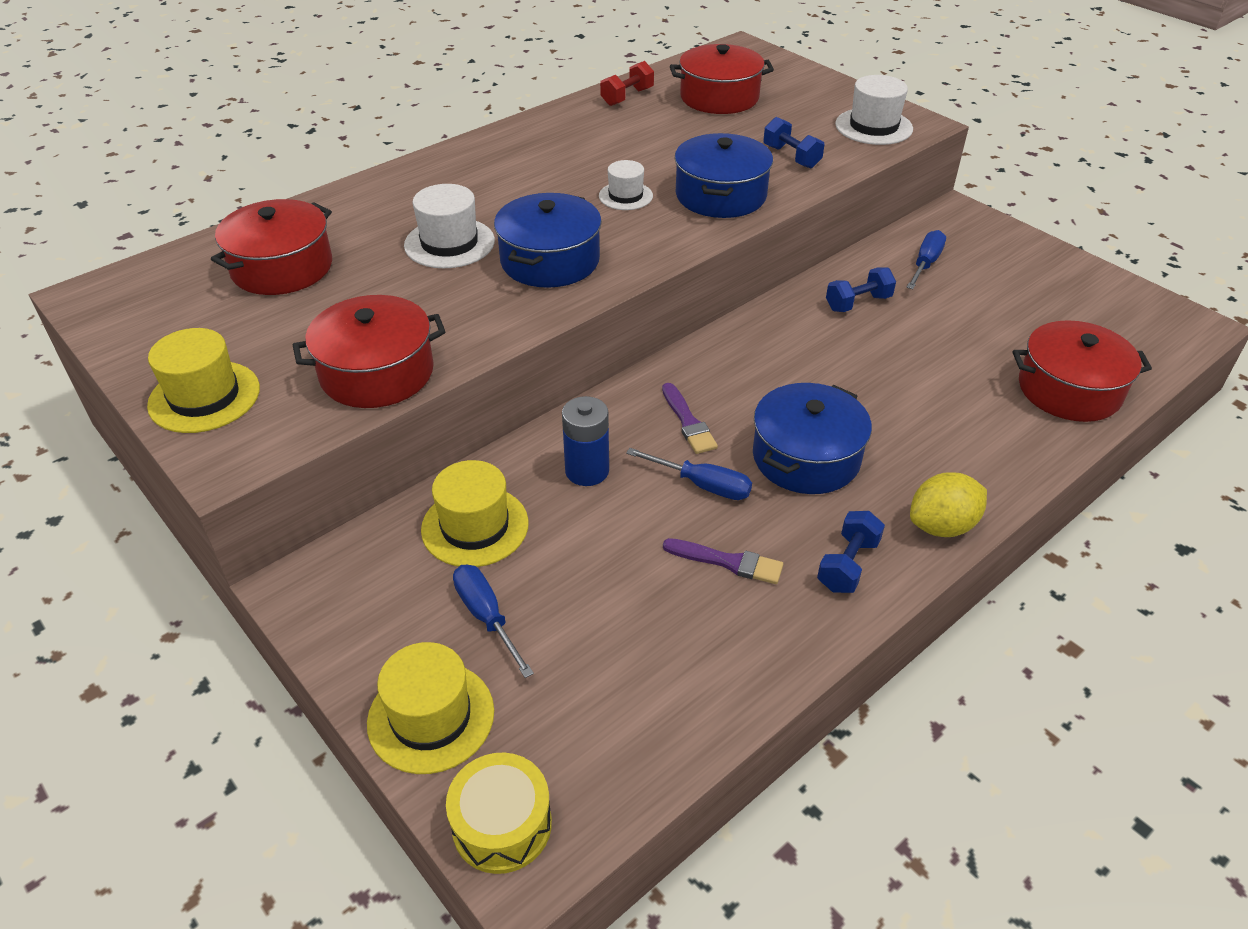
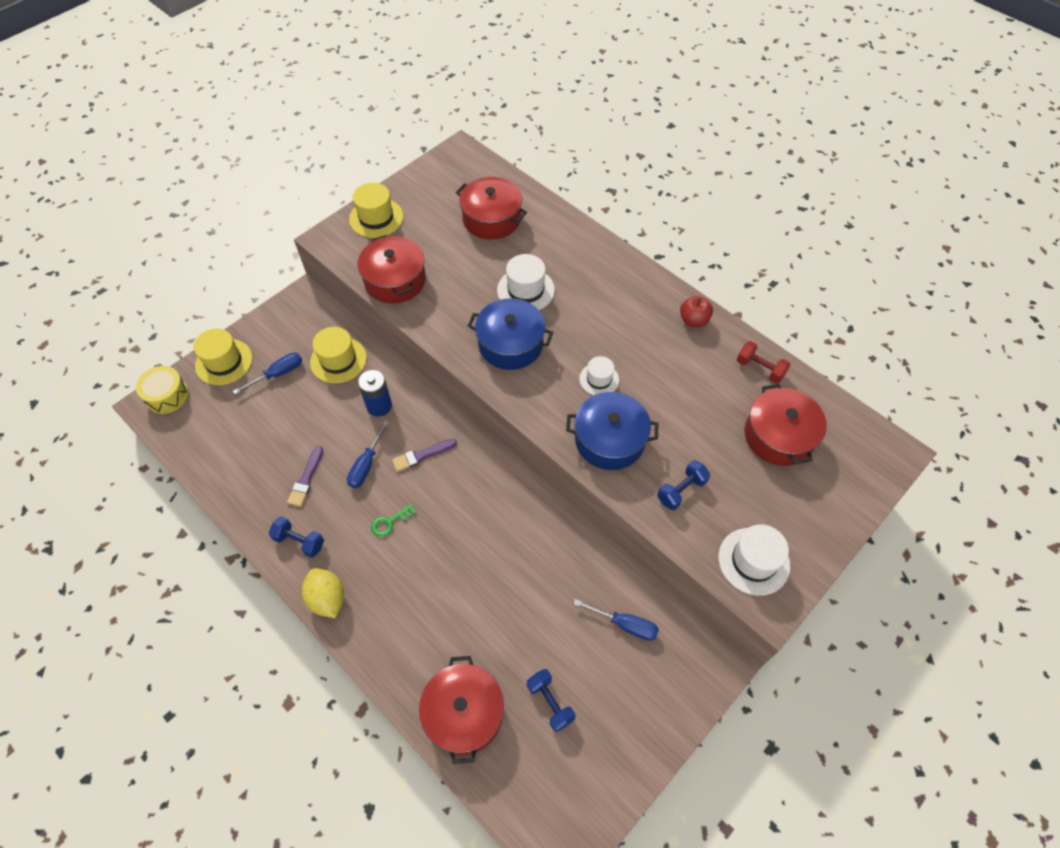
camera: 85 degrees right, 15 degrees up
(545, 127) = (693, 320): none -> red apple
(806, 457) = (390, 522): blue pot -> green key
(858, 303) = (561, 566): blue dumbbell -> blue dumbbell (550, 702)

